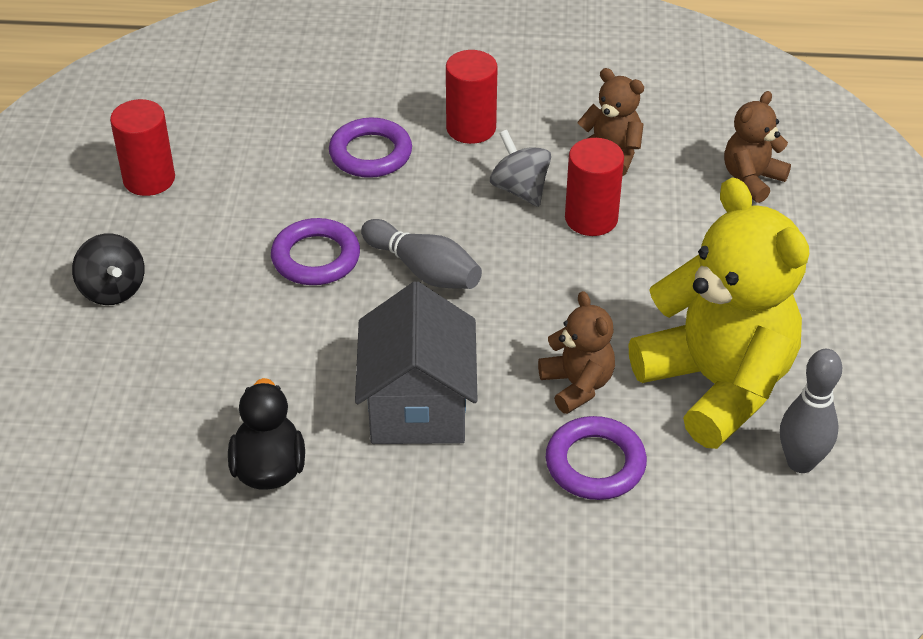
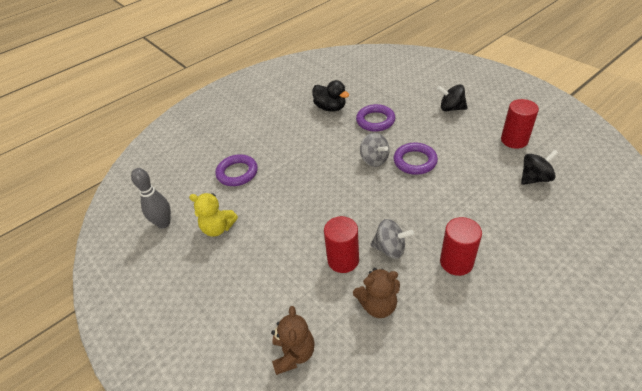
camera: 140 degrees right, 0 degrees up
(230, 127) = (535, 178): none -> black spinning top
(362, 306) = (374, 160): none -> grey spinning top
(370, 153) = (470, 213): purple ring -> purple ring (375, 120)
(418, 407) = (312, 148): grey house -> none
(423, 270) = (374, 186): grey bowling pin -> none
(577, 385) = (269, 190): brown teddy bear -> none
(717, 384) = (218, 228): yellow teddy bear -> yellow teddy bear, size x0.47

